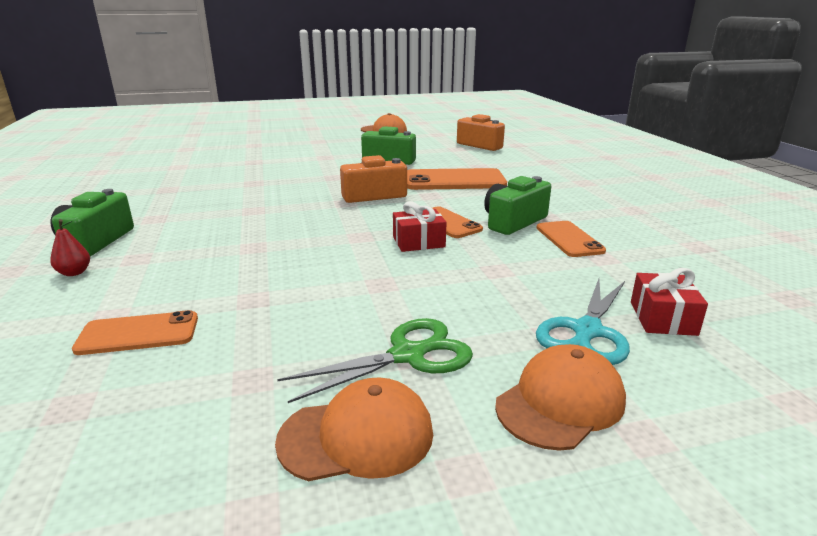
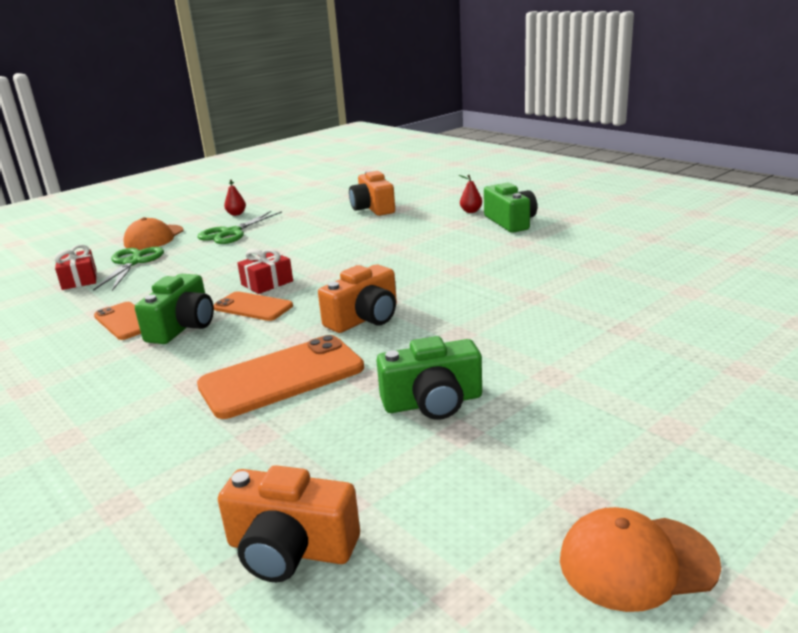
camera: 155 degrees right, 0 degrees up
(138, 333) = (373, 208): orange phone -> orange camera
(357, 436) = (236, 214): orange cap -> red pear
(587, 332) = (132, 262): turquoise scissors -> green scissors

